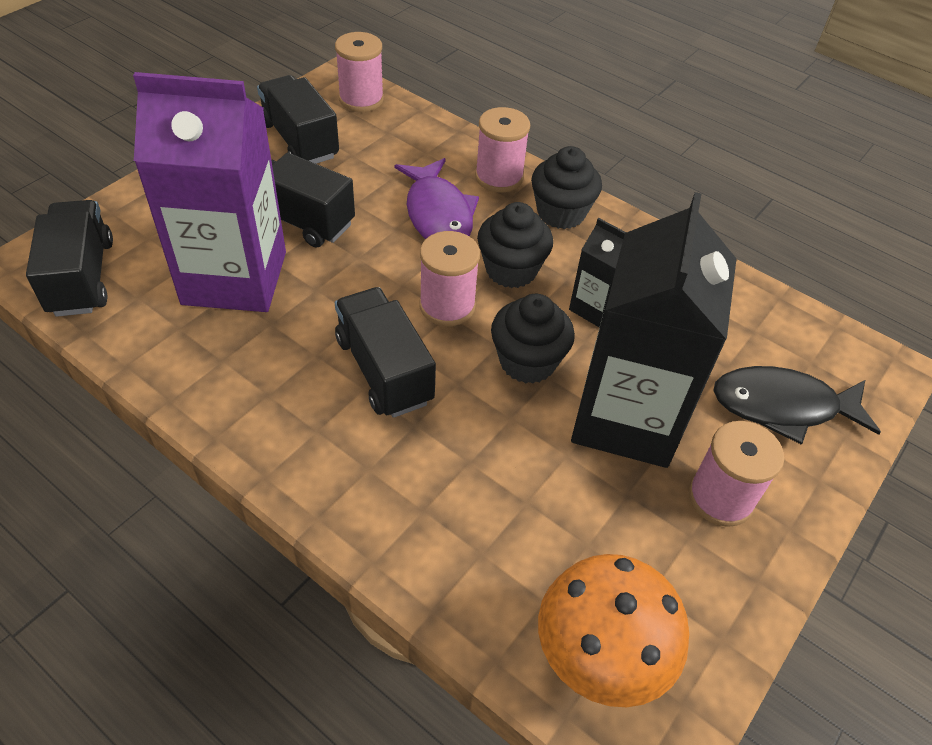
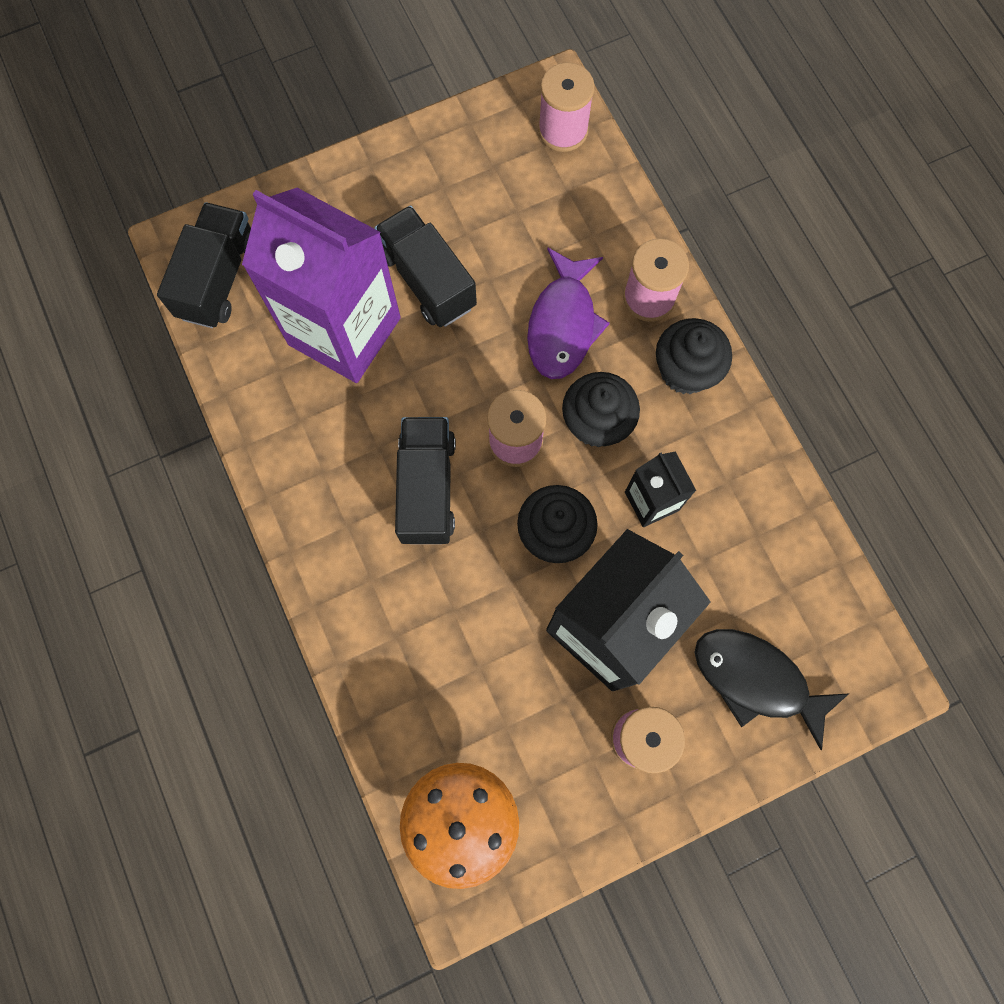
camera: 30 degrees right, 25 degrees up
(300, 140) = (474, 171): black truck -> none

